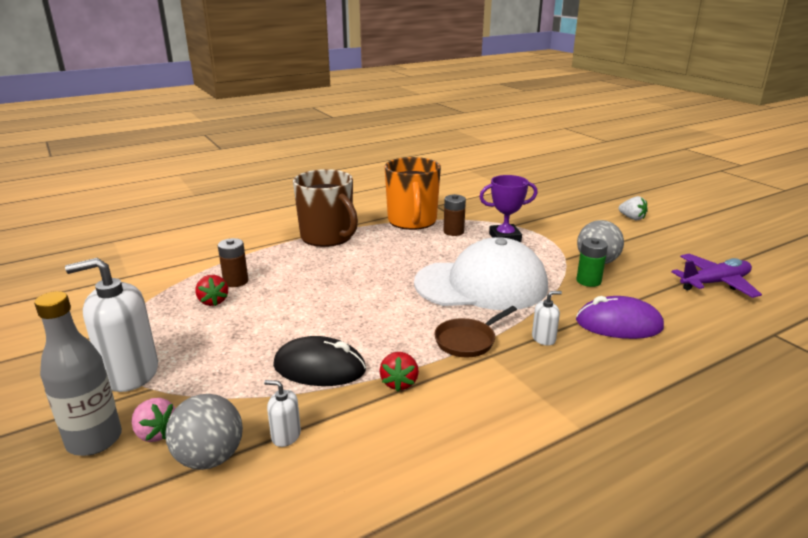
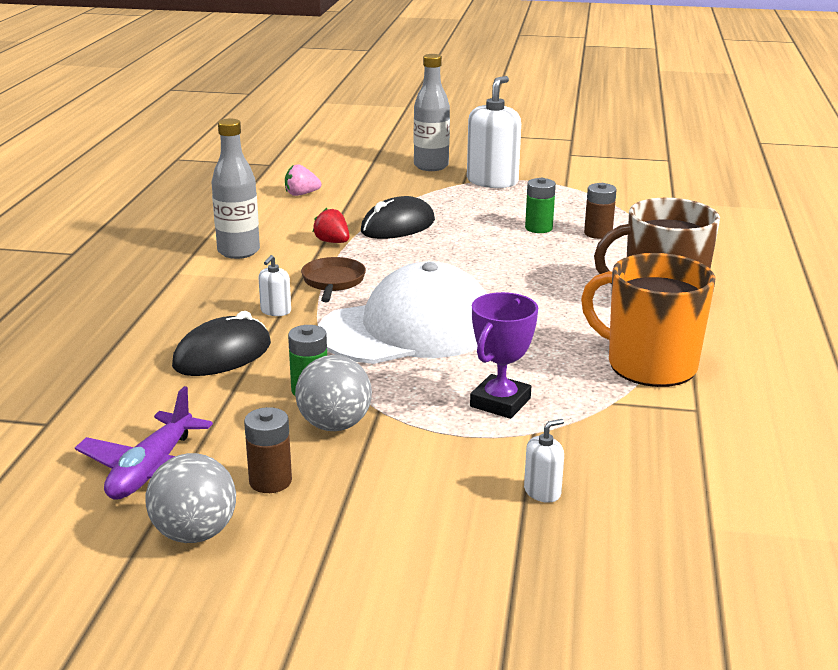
camera: 130 degrees right, 0 degrees up
(155, 433) = (411, 177): pink strawberry -> pink strawberry (301, 194)
(210, 458) = (363, 184): grey ball -> grey ball (195, 533)
(213, 301) = (567, 219): red strawberry -> none
(249, 305) = (538, 228): none -> green battery
(286, 435) = (346, 202): white soap dispenser -> white soap dispenser (542, 492)
(453, 232) = (571, 377): brown battery -> brown battery (270, 481)
(481, 285) = (408, 329): white cap -> white cap turned 150 degrees counterclockwise
(493, 423) = (238, 251): none -> grey bottle
(618, 324) = (222, 355): purple mouse -> black mouse
(632, 218) = (398, 567): white strawberry -> none

